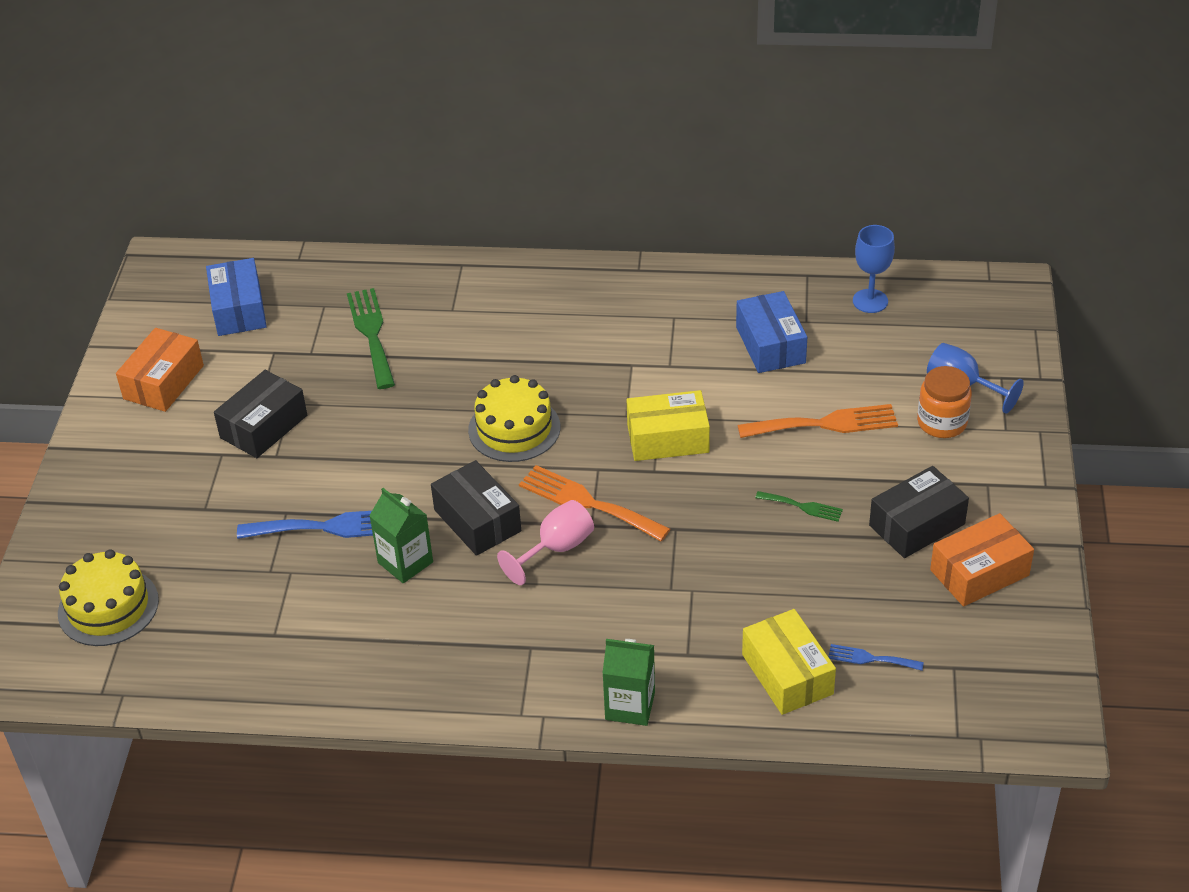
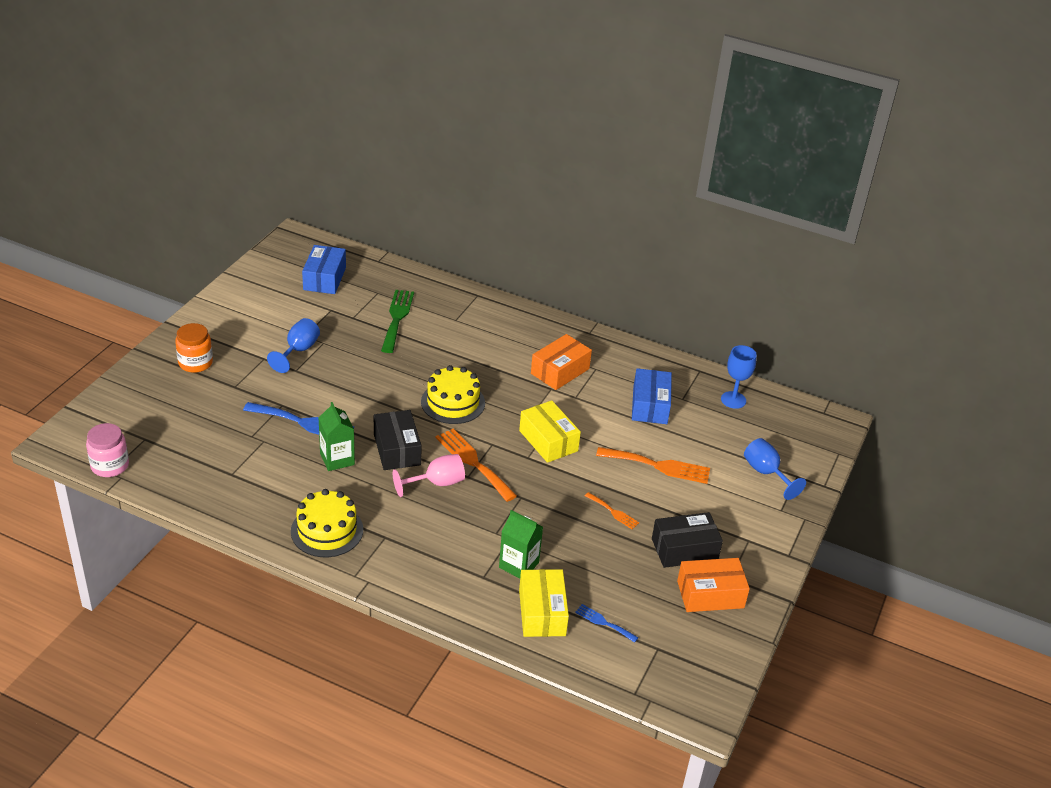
camera: 15 degrees right, 5 degrees down
(97, 683) = (110, 465): none -> pink jar
(108, 607) = (143, 424): yellow cake -> yellow cake (327, 530)
(163, 382) = (254, 306): orange box -> orange box (560, 371)
(263, 426) = (298, 351): black box -> blue goblet
(630, 706) = (427, 595): green carton -> green carton (519, 565)
(668, 439) = (548, 441): yellow box -> yellow box turned 45 degrees clockwise
(803, 507) = (613, 512): green fork -> orange fork
(942, 422) = (739, 491): orange jar -> orange jar (195, 363)

